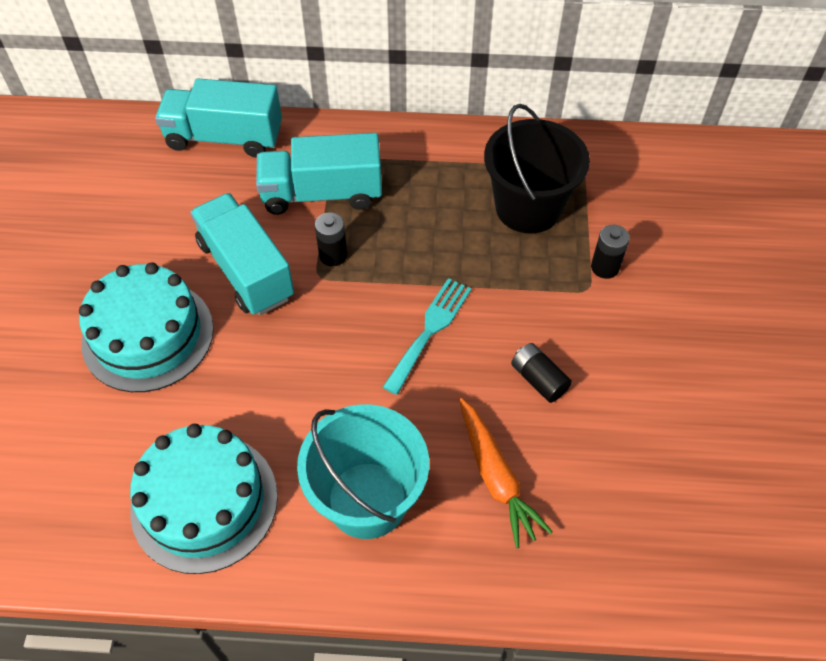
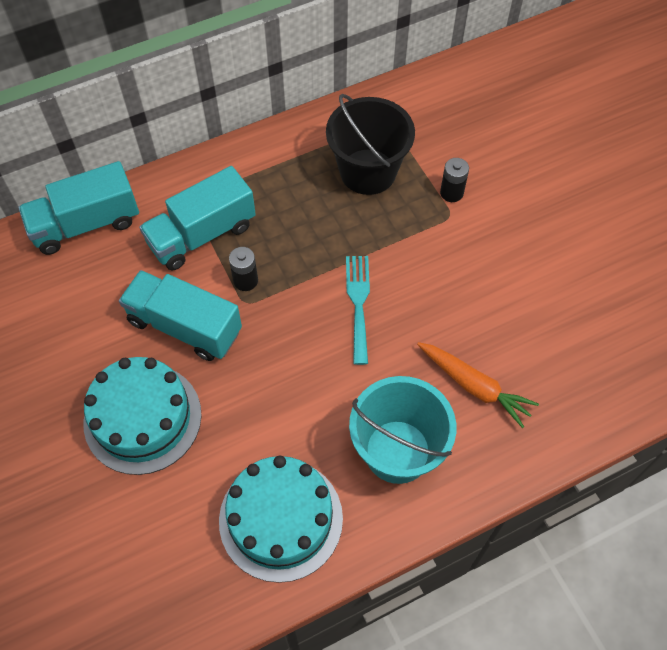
camera: 30 degrees left, 5 degrees up
(538, 379) = (458, 300): black battery -> none

